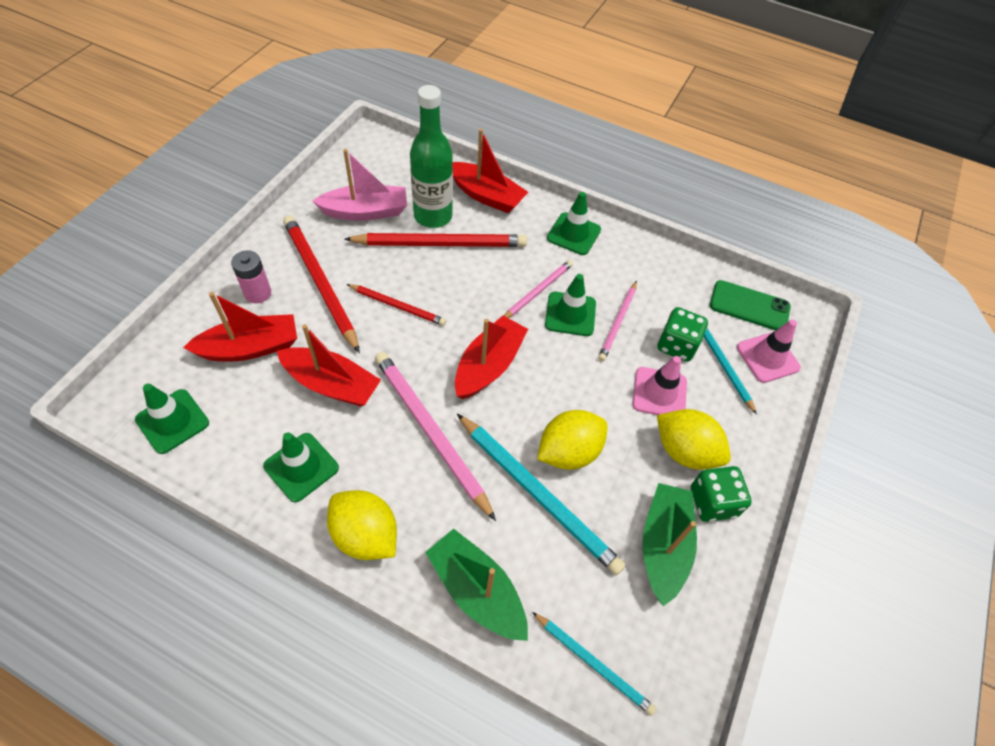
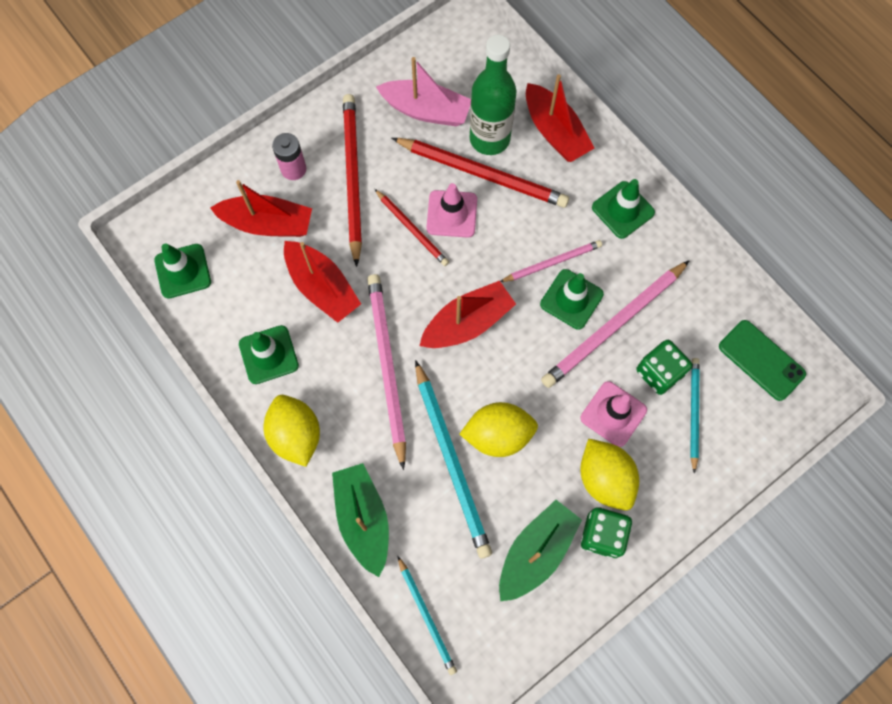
camera: 30 degrees right, 15 degrees up
(618, 322) = (614, 326): pink pencil -> pink pencil, size x1.75
(767, 357) = (744, 422): pink traffic cone -> pink traffic cone (452, 214)

